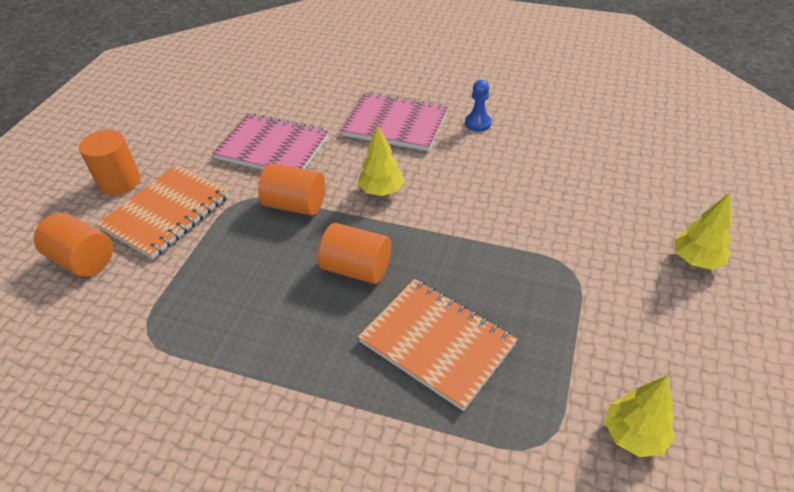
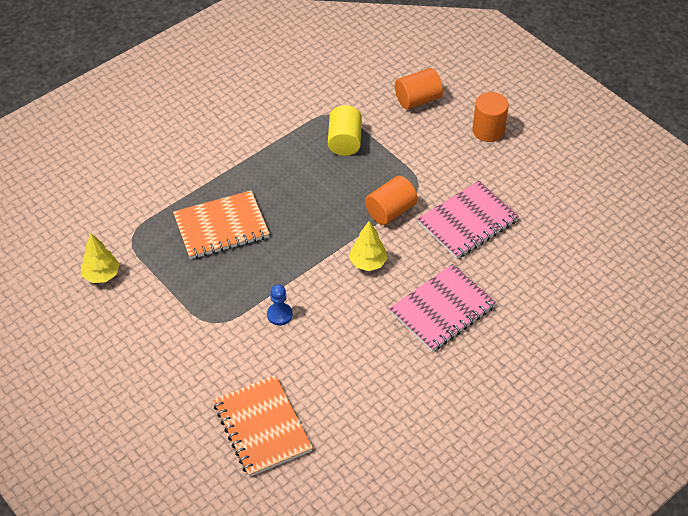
camera: 120 degrees right, 5 degrees up
(167, 213) = (434, 145): orange notebook -> orange notebook (262, 427)
(199, 295) = (344, 141): none -> yellow cylinder
(357, 268) = (306, 217): orange cylinder -> none
(478, 123) = (402, 366): blue pawn -> blue pawn (279, 315)
(696, 260) = (162, 395): yellow tree -> none

